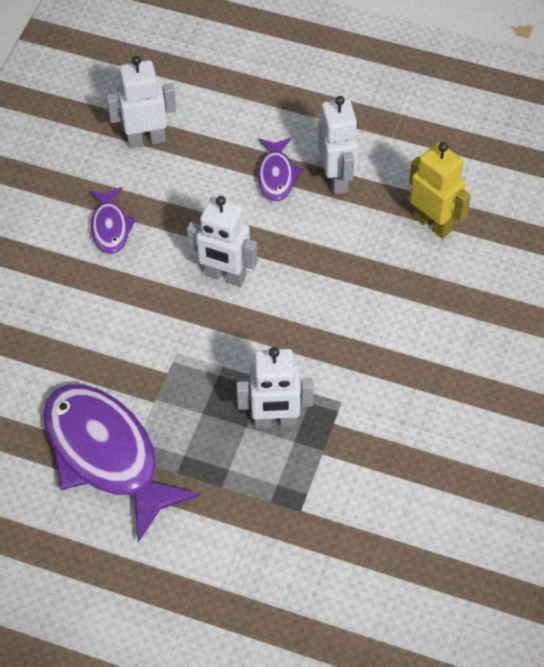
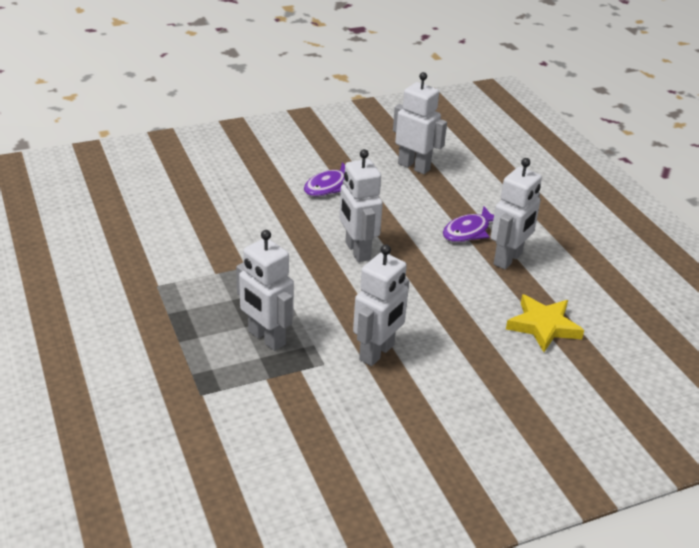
camera: 45 degrees right, 20 degrees down
(106, 455) = (147, 274): purple fish -> none
(362, 357) = (377, 353): none -> white robot
(433, 223) = (543, 326): yellow robot -> yellow star

